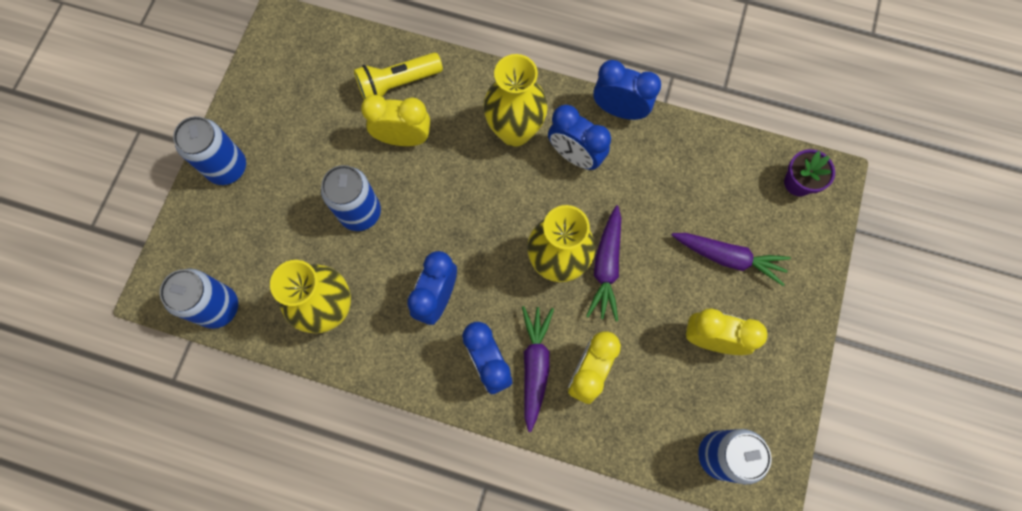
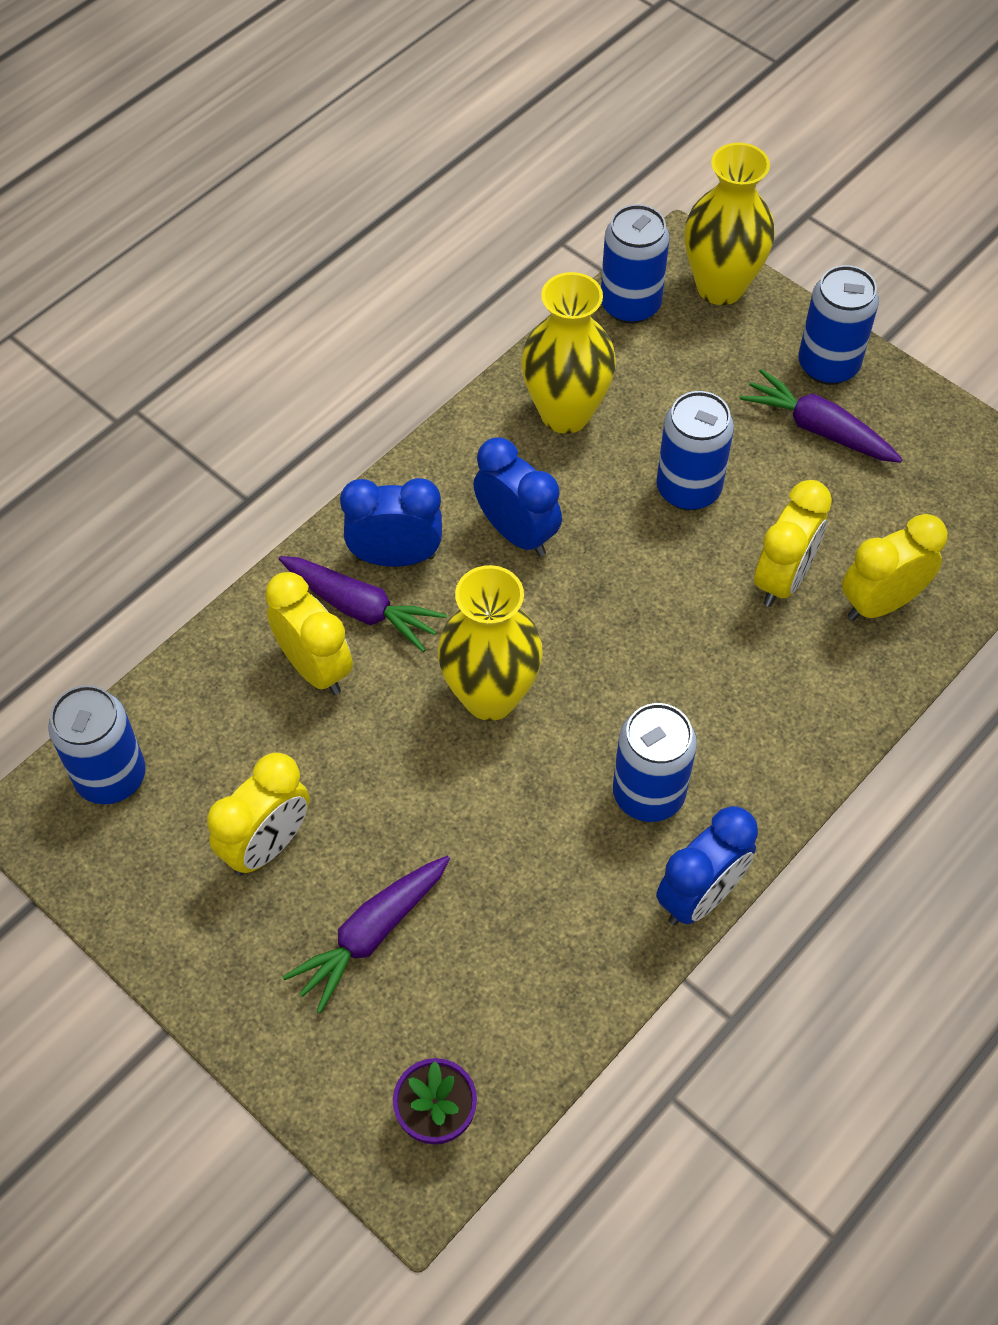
camera: 115 degrees right, 15 degrees down
(397, 84) = (880, 603): yellow flashlight -> yellow clock
(515, 131) = (729, 728): yellow vase -> yellow vase (720, 287)
(575, 156) = (648, 794): blue clock -> blue can
(606, 267) = (449, 756): purple carrot -> purple carrot (817, 428)

